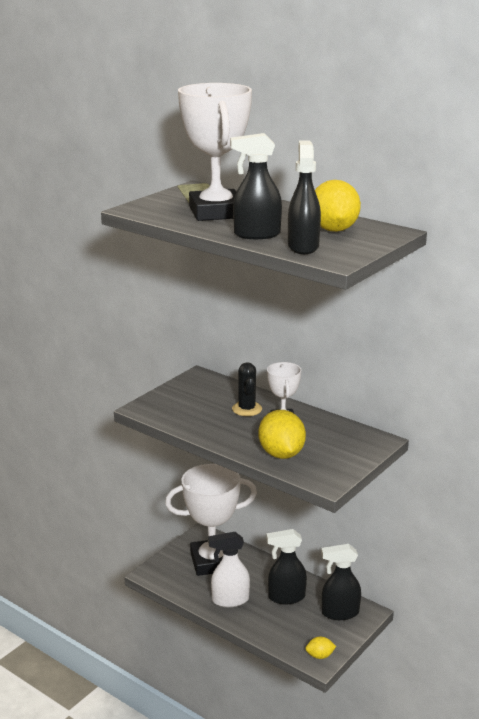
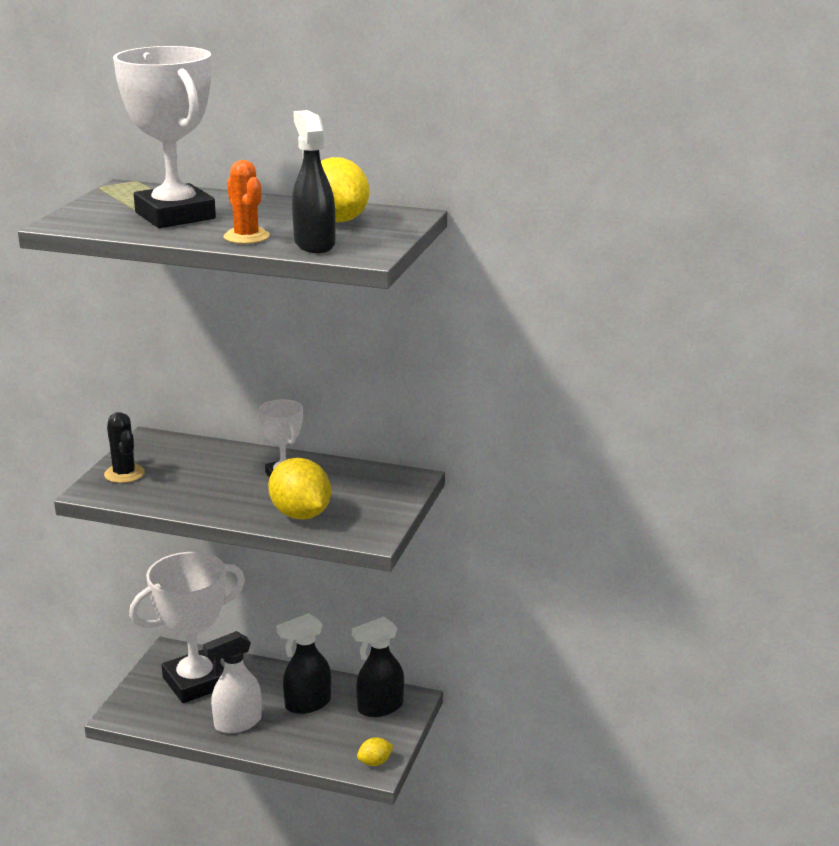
camera: 20 degrees left, 0 degrees up
(247, 409) = (231, 469): black cactus -> black cactus (124, 474)
(256, 235) = (246, 237): black spray bottle -> orange cactus

